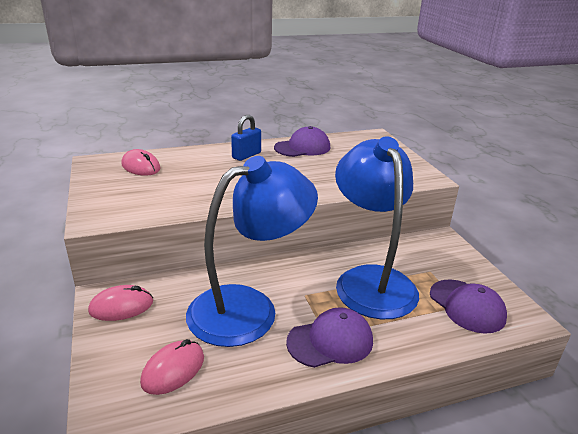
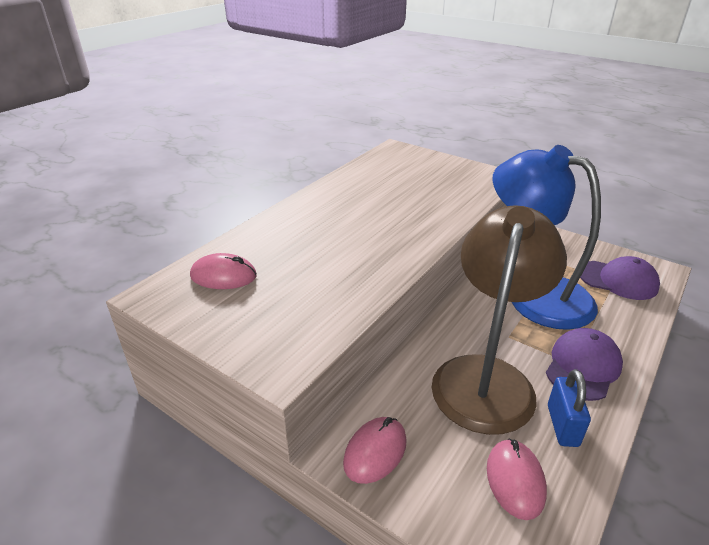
camera: 35 degrees left, 5 degrees up
(246, 155) = (317, 214): blue padlock -> blue padlock (562, 425)
(249, 308) = (486, 376): blue lamp -> brown lamp
(302, 147) = (355, 185): purple cap -> none

